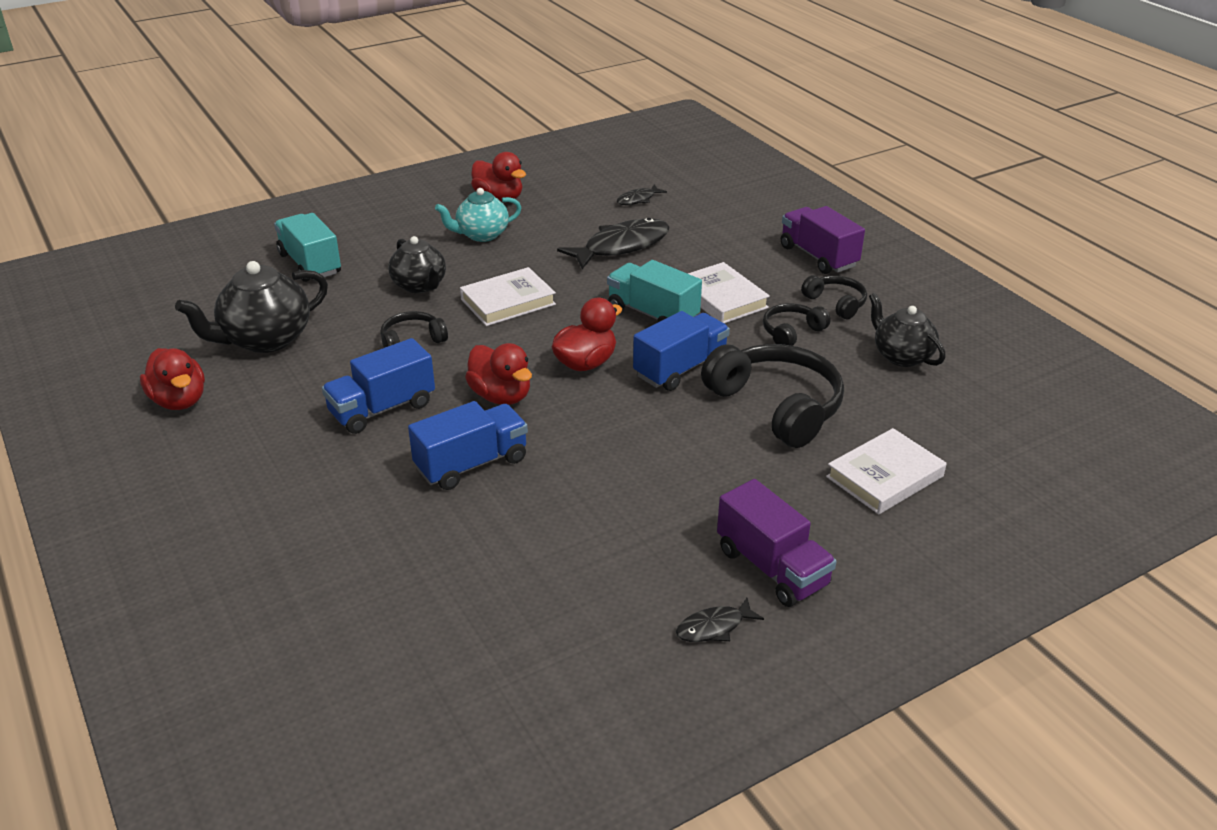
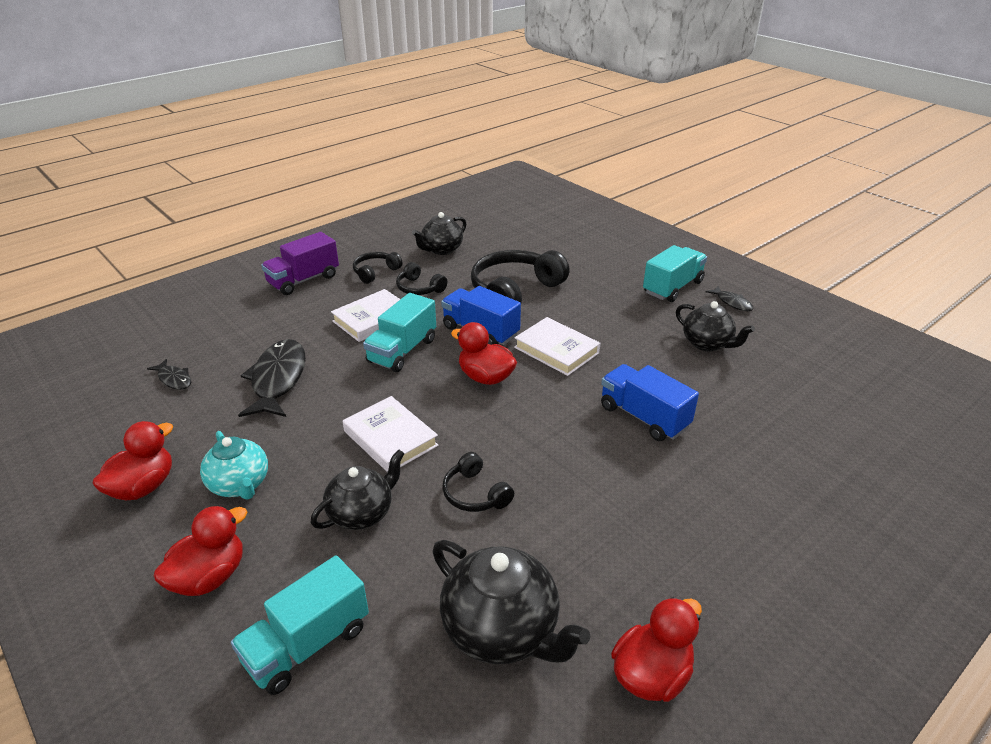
camera: 100 degrees left, 0 degrees up
(382, 409) = (595, 488): blue truck -> none
(501, 396) = (548, 416): red duck -> red duck (209, 577)
(603, 562) = (707, 344): none -> black teapot
(621, 246) = (278, 379): black fish -> black fish turned 45 degrees clockwise
(772, 567) = (672, 287): purple truck -> turquoise truck
(885, 477) = (572, 256): white book -> white book (556, 350)

